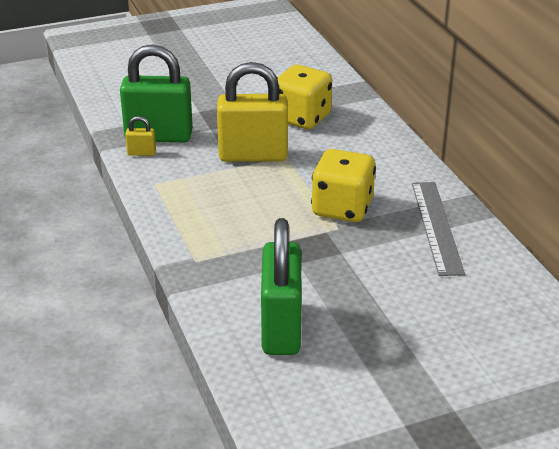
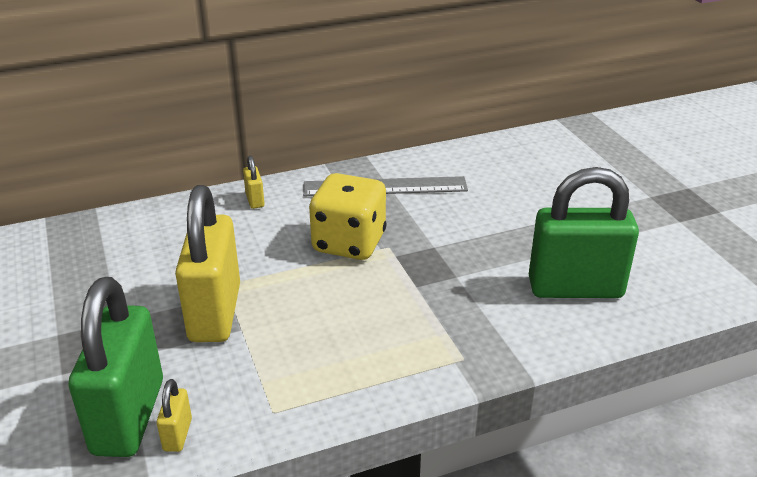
camera: 90 degrees left, 0 degrees up
(302, 118) = (127, 269): yellow dice -> none
(401, 161) = (255, 200): none -> yellow padlock

